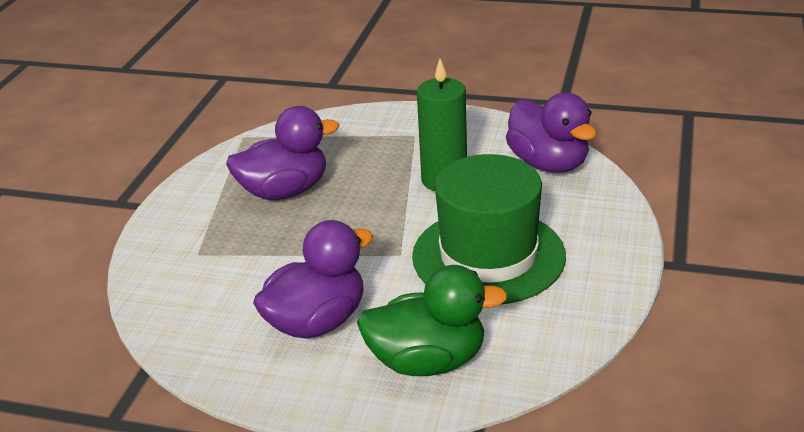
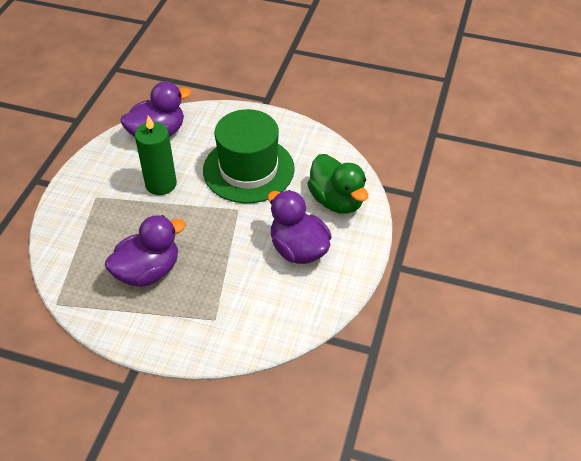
camera: 90 degrees left, 15 degrees up
(284, 191) = (148, 271): purple duck -> purple duck turned 75 degrees clockwise
(427, 361) = (337, 201): green duck -> green duck turned 150 degrees clockwise

